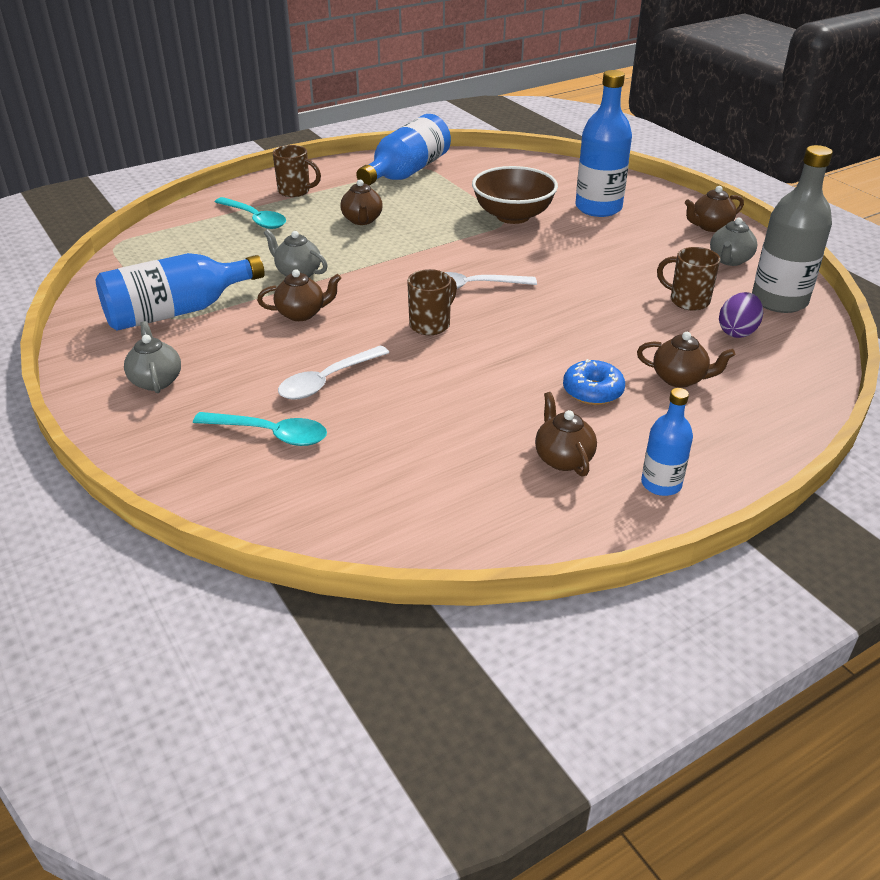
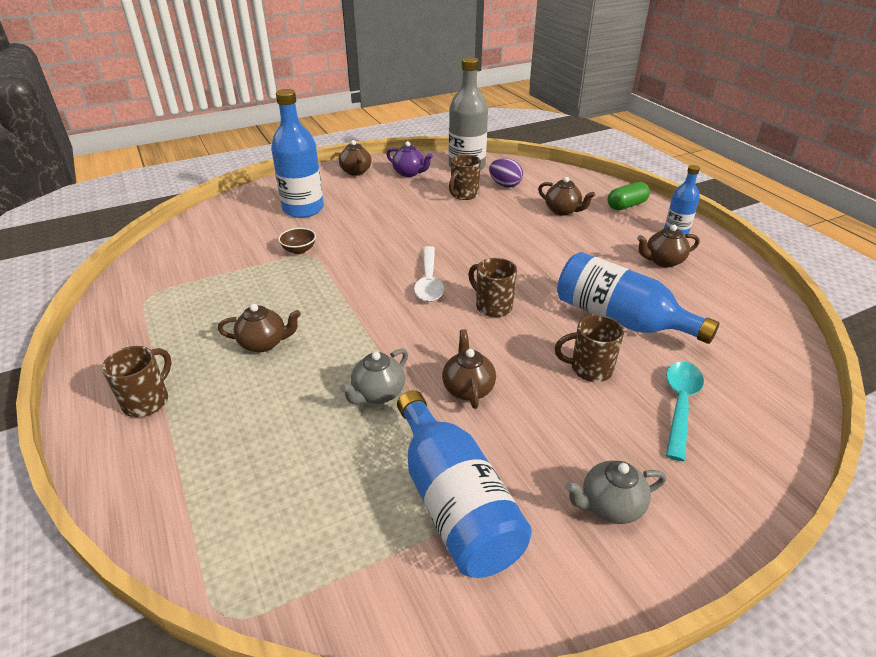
camera: 85 degrees left, 0 degrees up
(255, 219) = (214, 439): turquoise spoon -> none
(327, 381) = (589, 369): white spoon -> brown mug
(406, 172) = (153, 307): blue bottle -> blue bottle (620, 319)
(513, 216) = (299, 250): brown bowl -> brown bowl, size x0.46
(592, 391) = (582, 242): blue donut -> none
(679, 379) = (562, 211): brown teapot -> brown teapot turned 105 degrees clockwise
(728, 441) = (626, 205): none -> green capsule
(729, 260) = (409, 173): grey teapot -> purple teapot

